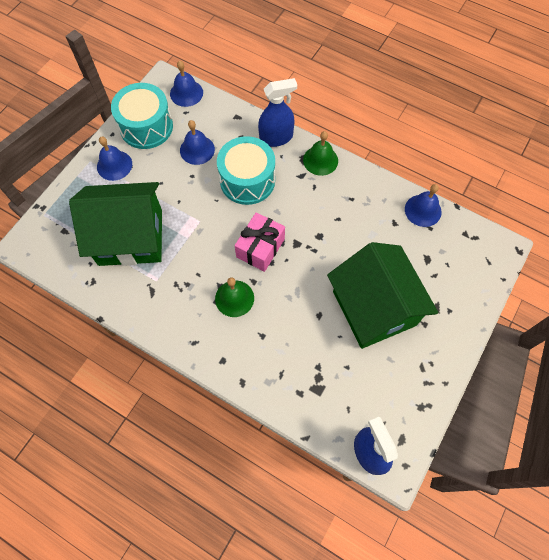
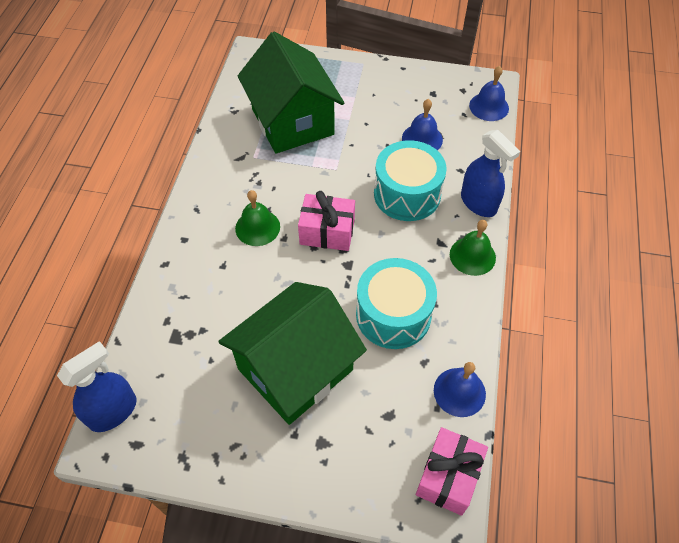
camera: 70 degrees right, 10 degrees down
(114, 165) = (367, 82): blue bell -> none
(146, 126) = (426, 90): turquoise drum -> turquoise drum (393, 315)
(478, 239) = (448, 476): none -> pink gift

